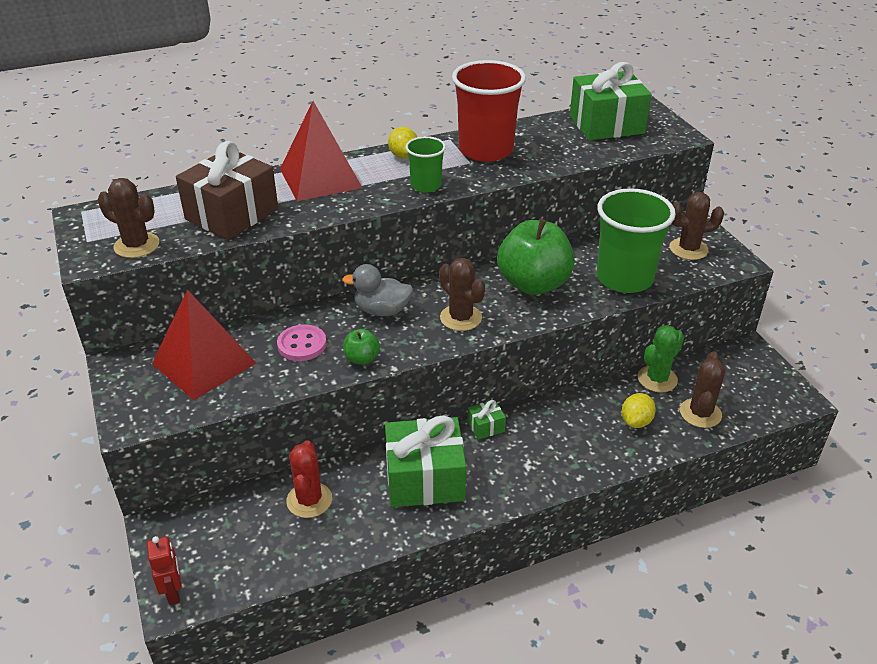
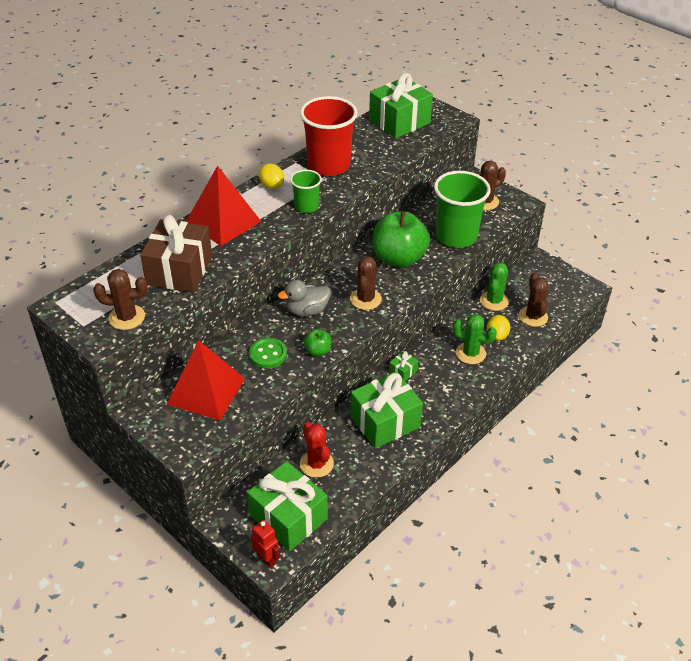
camera: 25 degrees left, 5 degrees up
(233, 552) = (288, 517): none -> green gift
(302, 344) = (268, 354): pink button -> green button
(461, 318) = (365, 299): brown cactus -> brown cactus turned 75 degrees clockwise
(587, 432) = (470, 353): none -> green cactus

